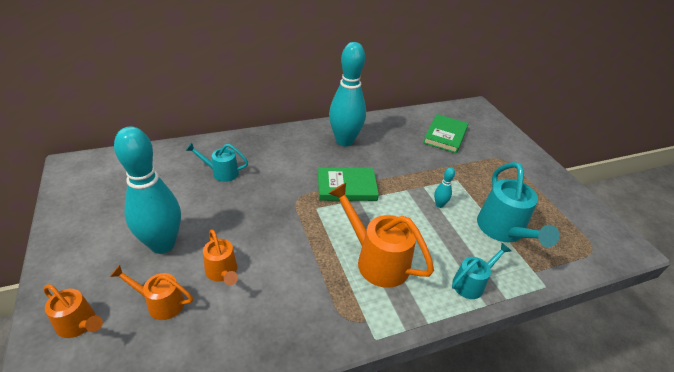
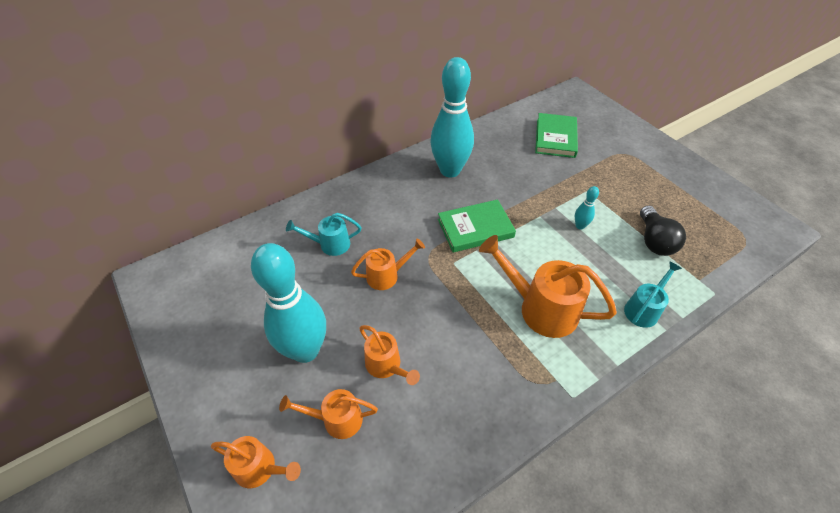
camera: 10 degrees left, 10 degrees up
(256, 205) = (387, 275): none -> orange watering can
(503, 231) = (654, 241): turquoise watering can -> black light bulb

